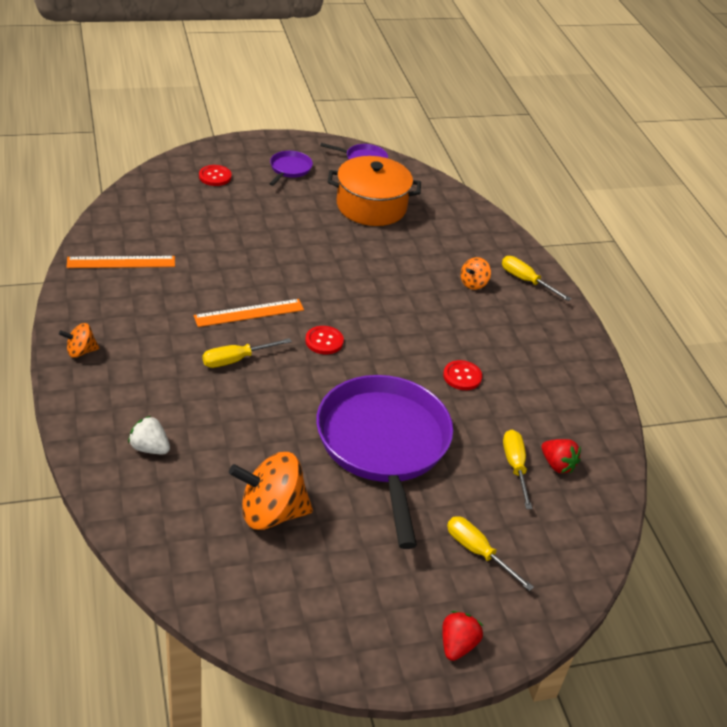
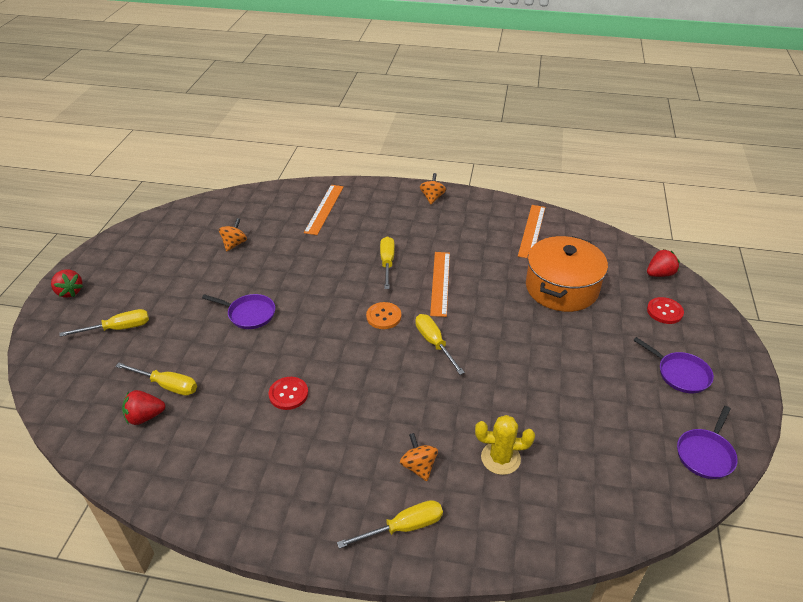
camera: 120 degrees right, 0 degrees up
(150, 448) = (324, 209): white strawberry -> orange ruler
(159, 179) = (659, 274): none -> red strawberry
(271, 512) = (234, 244): orange spinning top -> orange spinning top, size x0.50
(324, 341) = (383, 316): red button -> orange button
(339, 300) = (434, 343): none -> yellow screwdriver
(371, 206) = (594, 424): orange pot -> orange pot (561, 288)
(384, 445) = (249, 314): purple pan -> purple pan, size x0.41
(435, 246) = (500, 458): none -> yellow cactus

